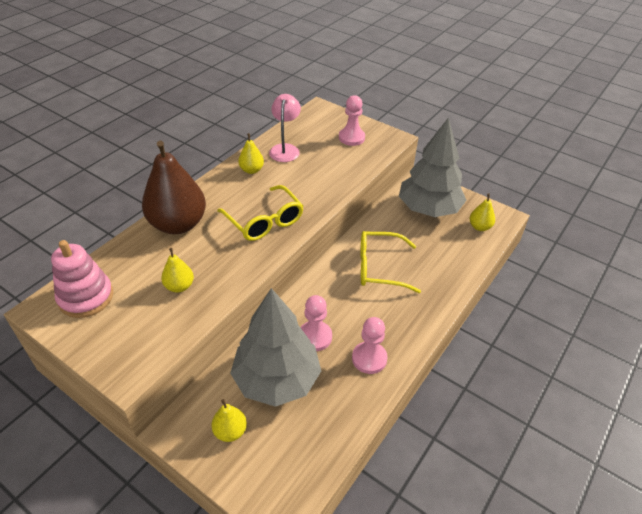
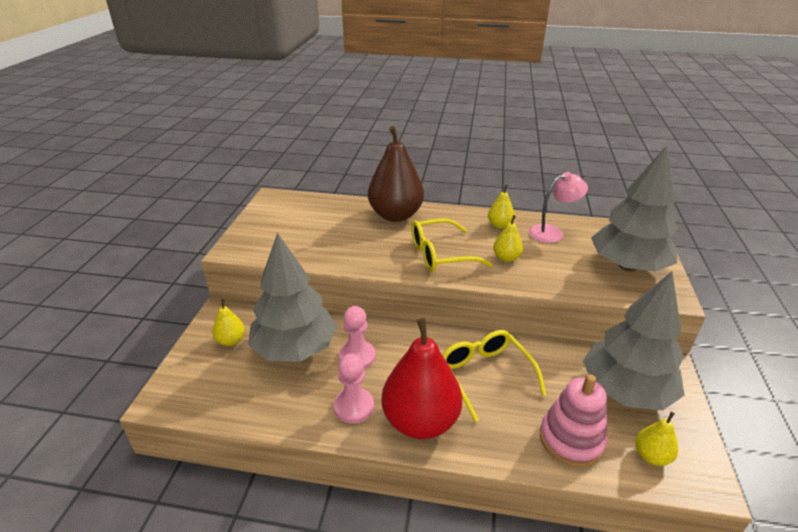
camera: 65 degrees right, 10 degrees down
(86, 297) = (292, 208): pink stacking toy -> pink stacking toy (571, 439)
(179, 286) = (329, 240): yellow pear -> yellow pear (506, 258)
(264, 221) = (440, 254): yellow glasses -> yellow glasses turned 45 degrees clockwise
(351, 138) = (627, 266): pink pawn -> grey tree
(403, 322) = (420, 421): none -> red pear

